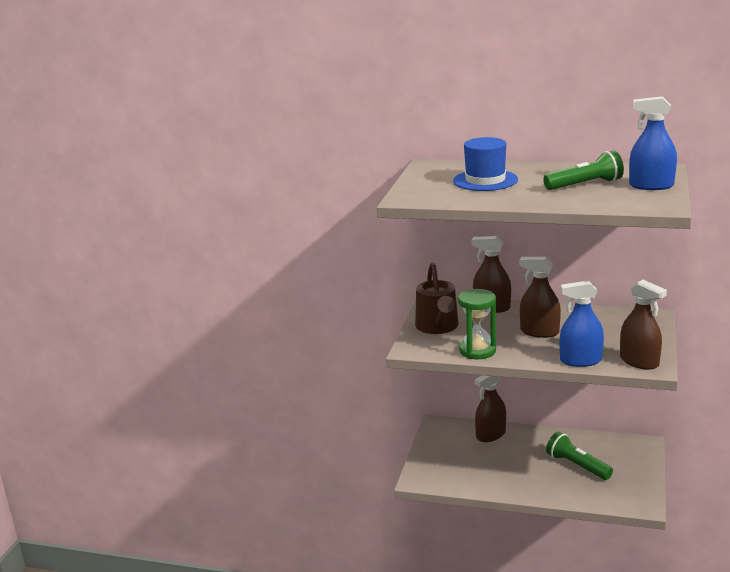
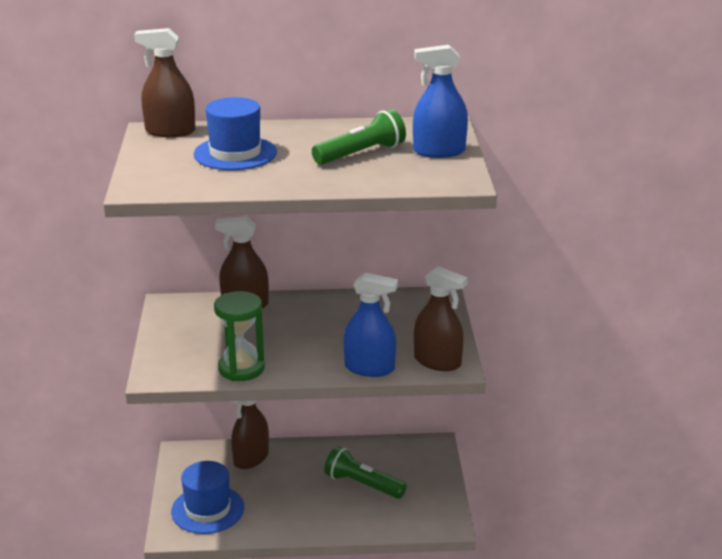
camera: 20 degrees left, 5 degrees up
(438, 327) = (183, 339): brown watering can -> none
(449, 467) = (207, 509): none -> blue hat
(539, 332) = (311, 333): brown spray bottle -> brown spray bottle (170, 131)
(580, 360) = (369, 368): blue spray bottle -> blue spray bottle turned 150 degrees counterclockwise

